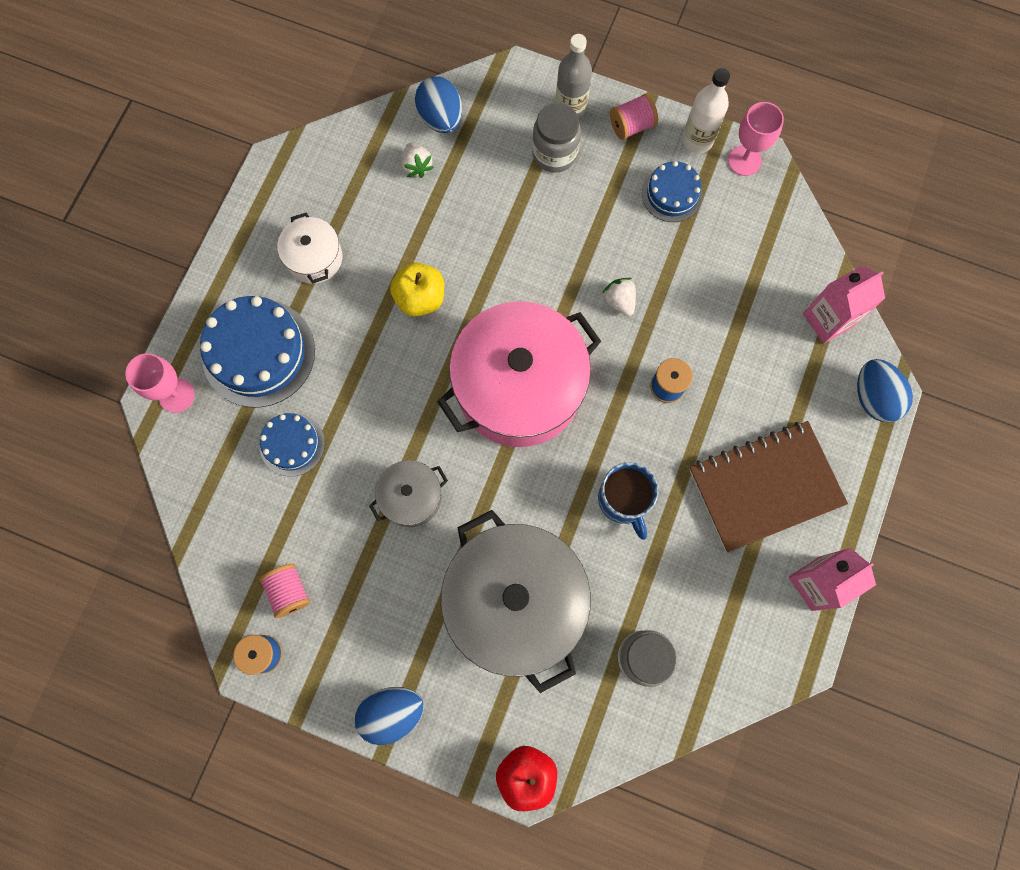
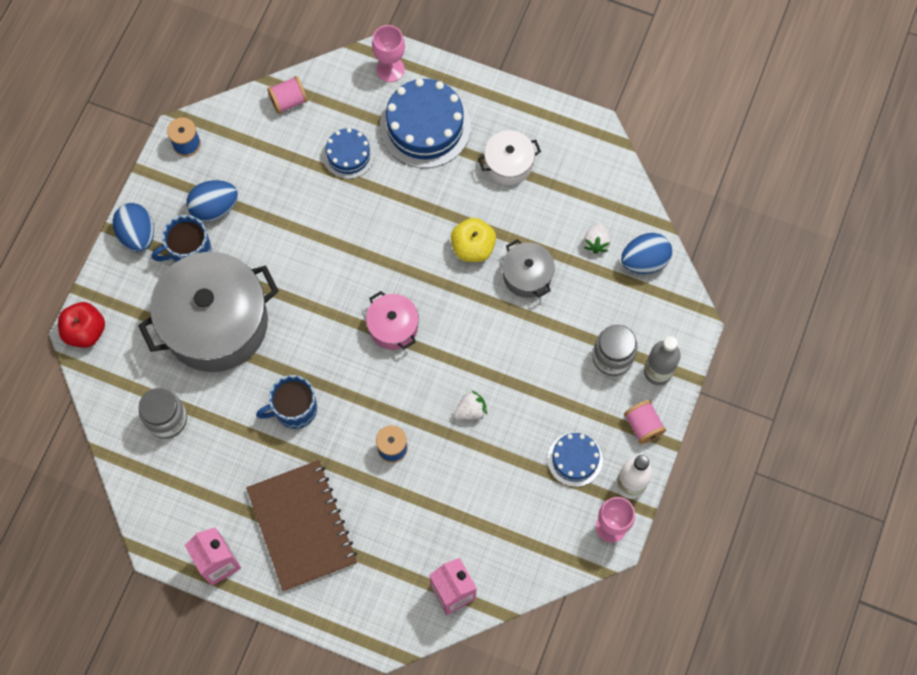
camera: 90 degrees right, 5 degrees down
(289, 591) = (232, 159): pink spool -> pink spool (289, 101)
(411, 497) = (302, 244): grey pot -> grey pot (527, 275)
(417, 166) = (596, 242): white strawberry -> white strawberry turned 60 degrees counterclockwise
(417, 641) = (189, 251): none -> blue mug
(519, 387) = (393, 327): pink pot -> pink pot, size x0.47
(873, 397) = (379, 627): blue egg -> blue egg (214, 208)

